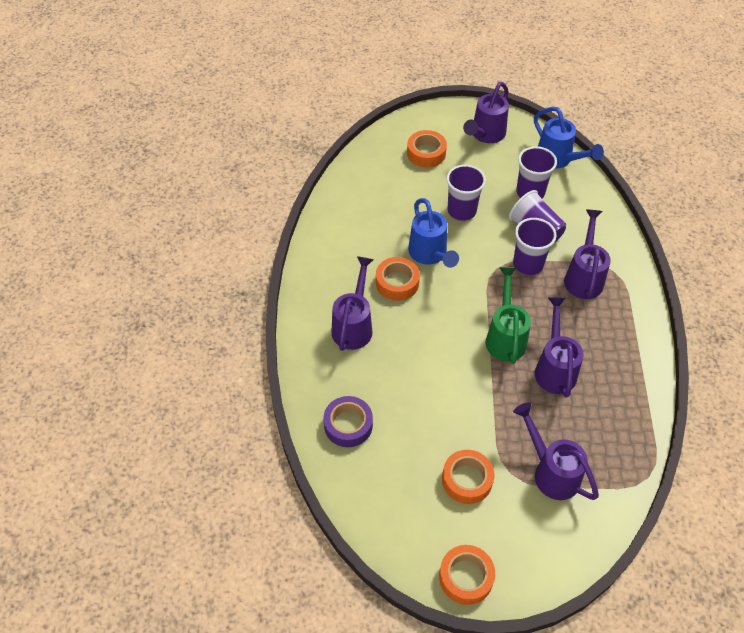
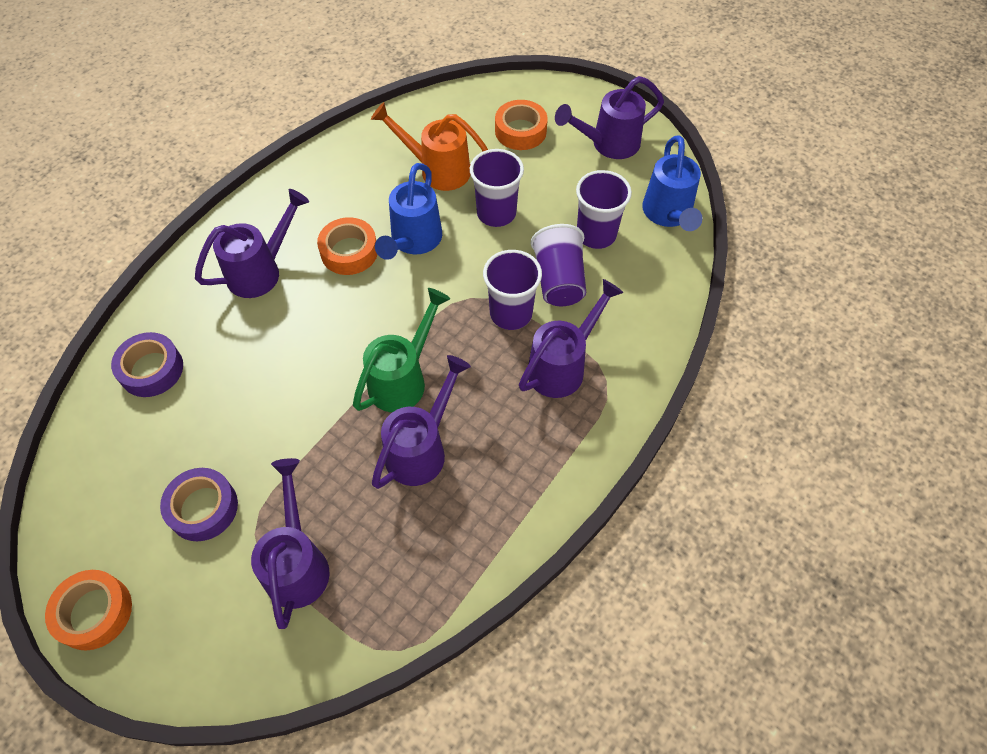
camera: 35 degrees right, 5 degrees up
(399, 203) = (437, 170): none -> orange watering can
(467, 480) = (203, 508): orange tape -> purple tape

